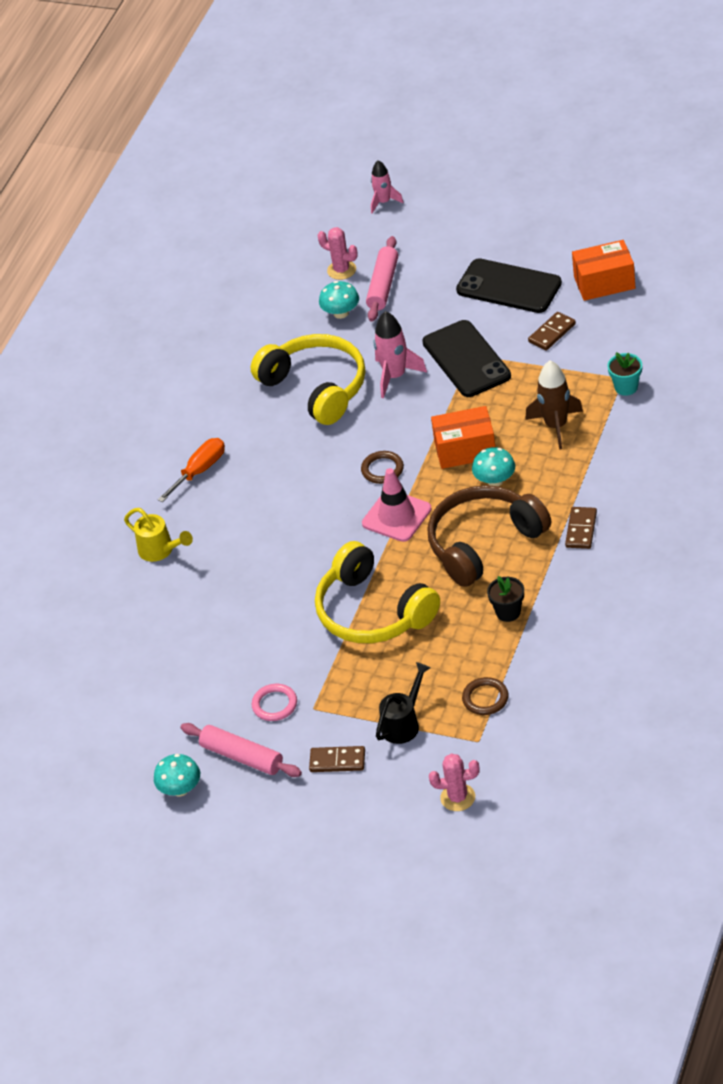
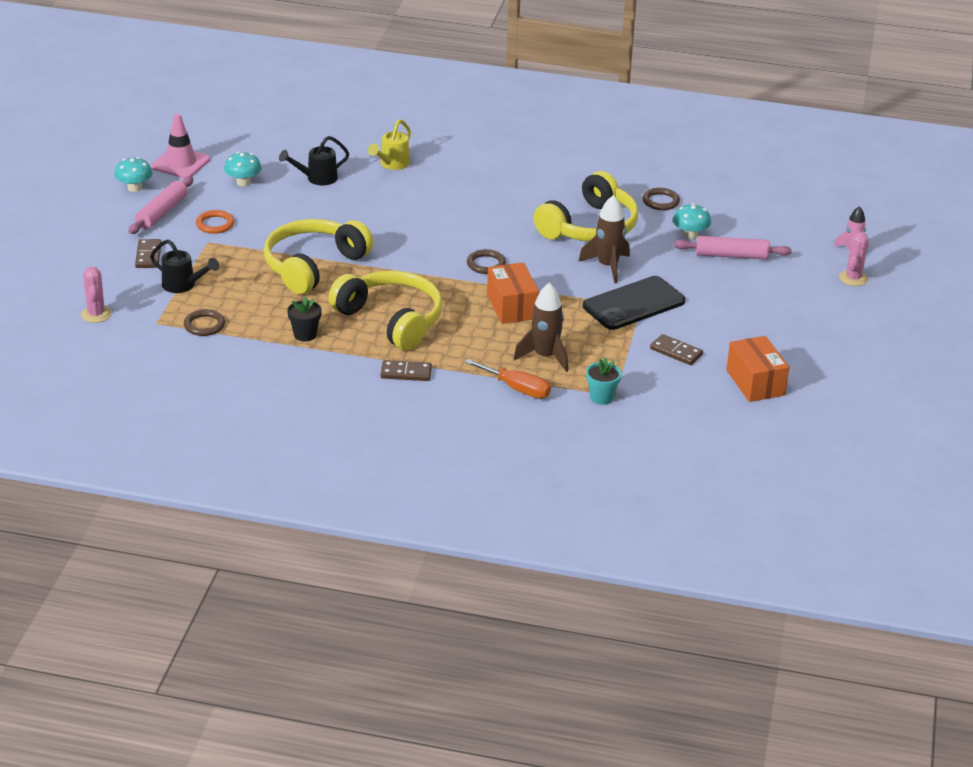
camera: 75 degrees right, 10 degrees down
(183, 616) = (317, 178): none -> black watering can
(200, 471) = (484, 177): orange screwdriver -> orange screwdriver (517, 389)
(271, 332) = (660, 201): none -> brown ring
(274, 704) = (215, 224): pink ring -> orange ring
(341, 270) = (749, 233): pink cactus -> pink cactus (853, 278)
(395, 376) = (607, 266): pink rocket -> brown rocket
(396, 516) = (427, 273): pink traffic cone -> pink traffic cone (180, 163)
(484, 543) = (391, 320): brown headphones -> yellow headphones
(495, 480) = (471, 324): turquoise mushroom -> turquoise mushroom (243, 182)
(509, 287) = (740, 325): black phone -> none

